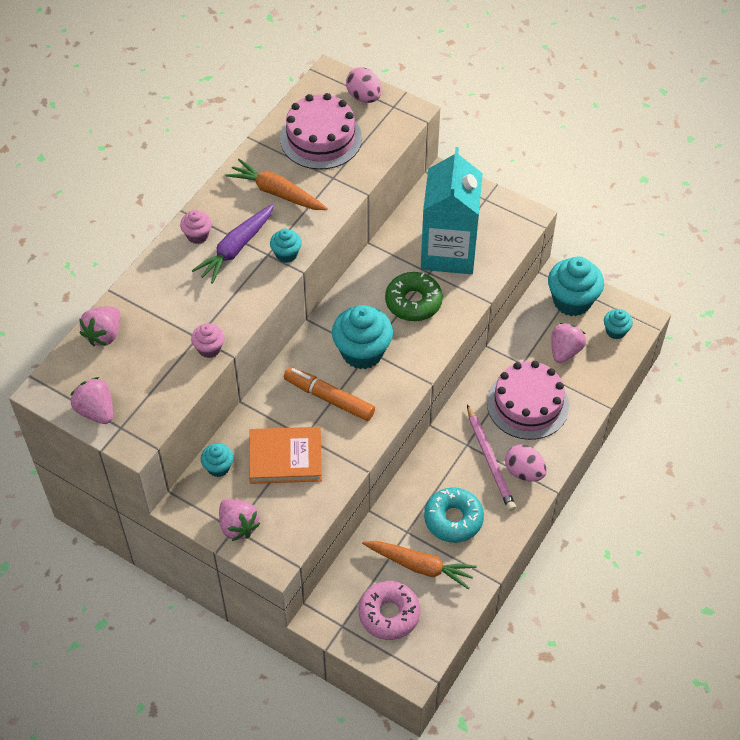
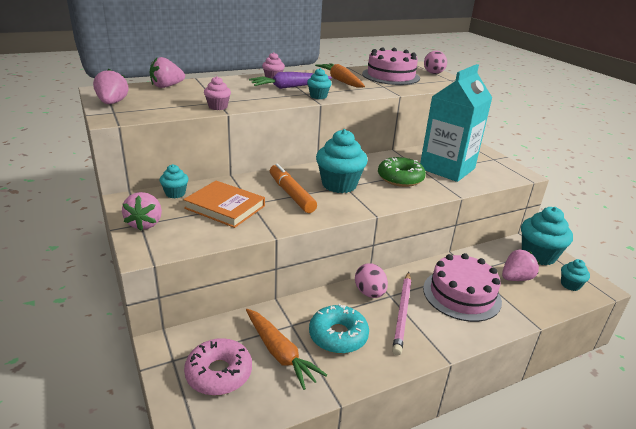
camera: 30 degrees right, 25 degrees down
(524, 472) = (428, 334): pink egg -> pink egg (369, 293)

